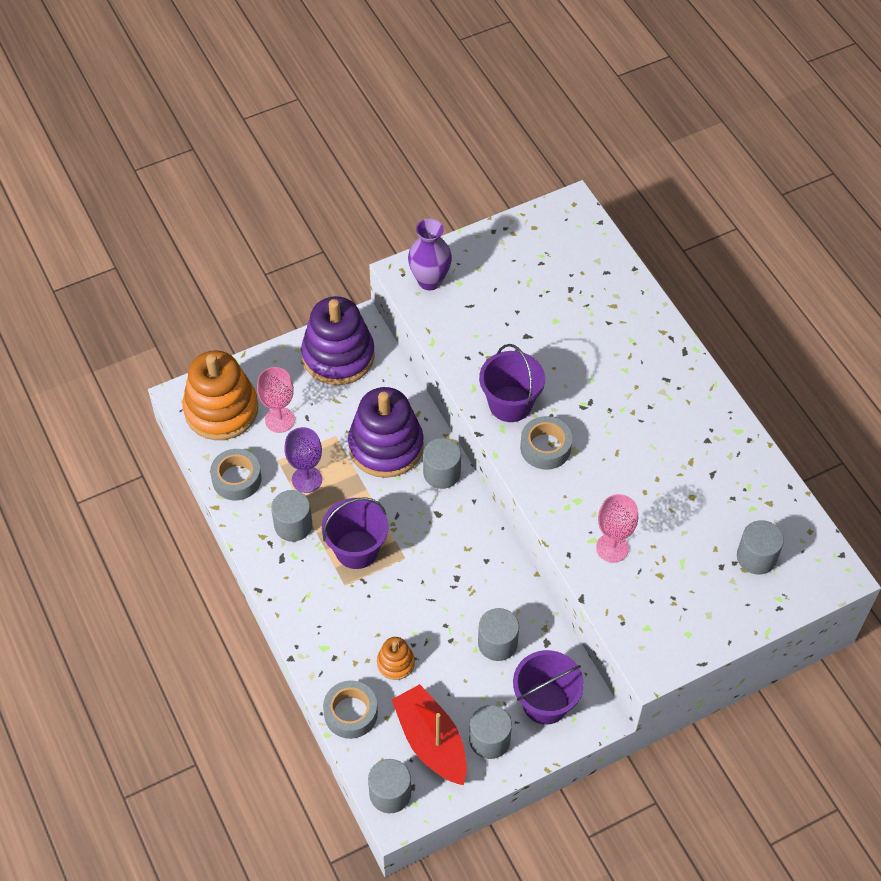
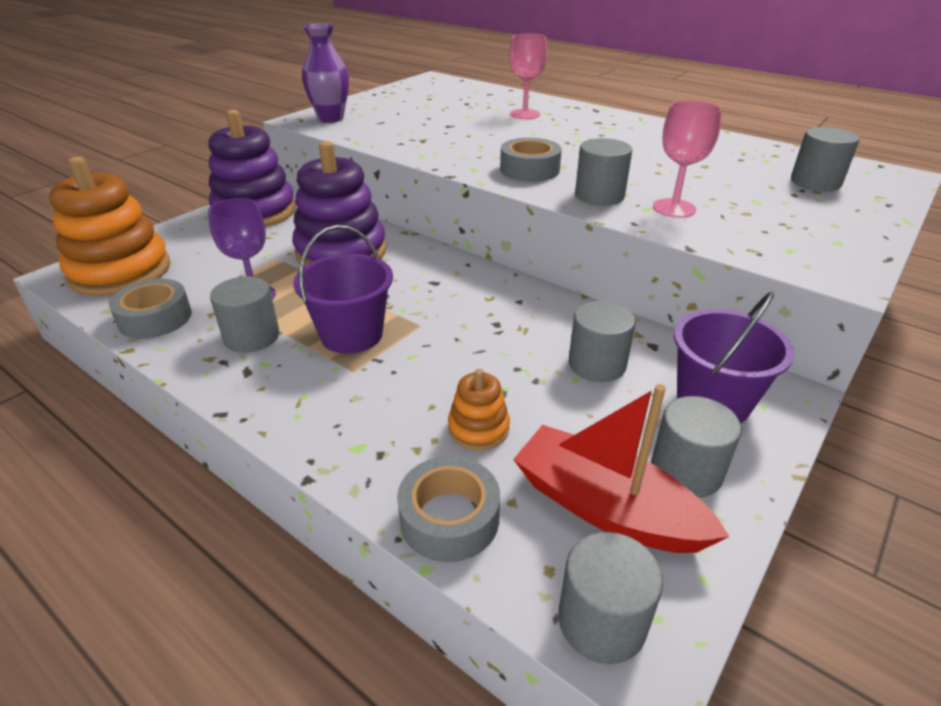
camera: 25 degrees left, 20 degrees down
(279, 420) = (201, 263): pink goblet -> pink goblet (524, 114)
(442, 473) = (417, 255): grey cylinder -> grey cylinder (599, 196)
(510, 404) = (467, 156): purple bucket -> none

